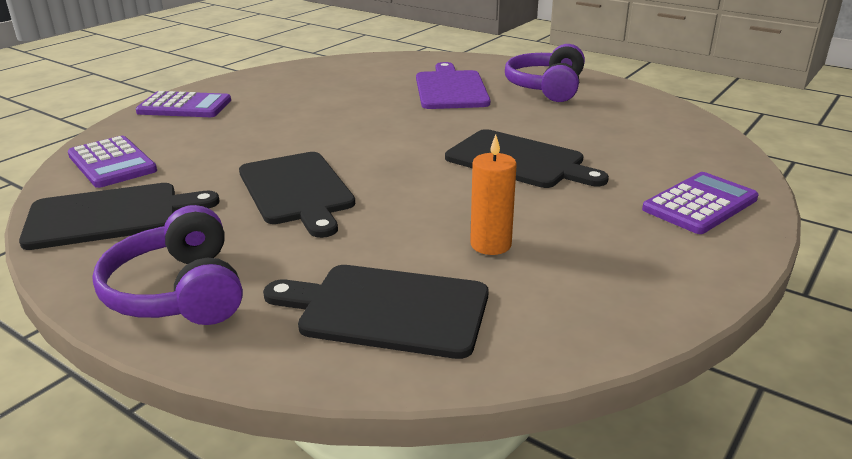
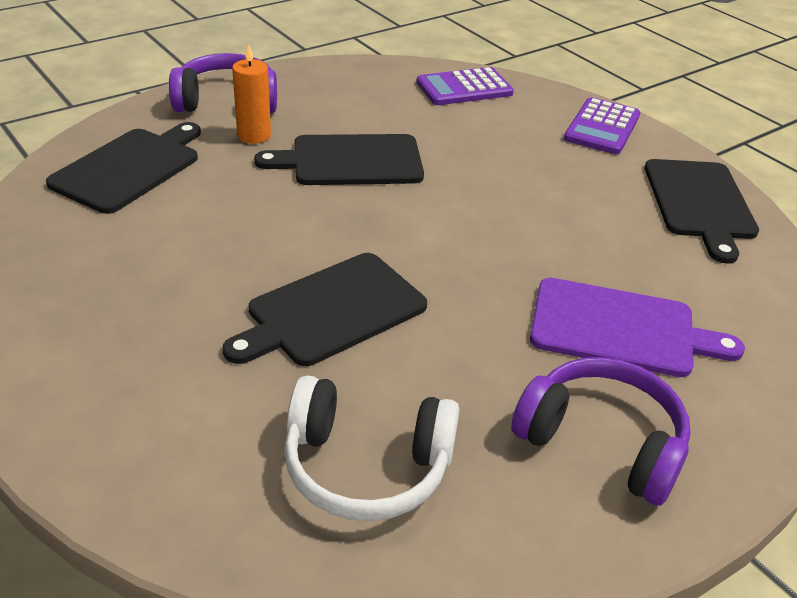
camera: 105 degrees right, 10 degrees up
(111, 215) = (360, 85): black cutting board -> black cutting board (700, 203)
(490, 244) = (171, 235): orange candle -> orange candle (254, 135)
(633, 130) = (366, 466): none -> white headphones
(700, 204) = (117, 414): purple calculator -> none

